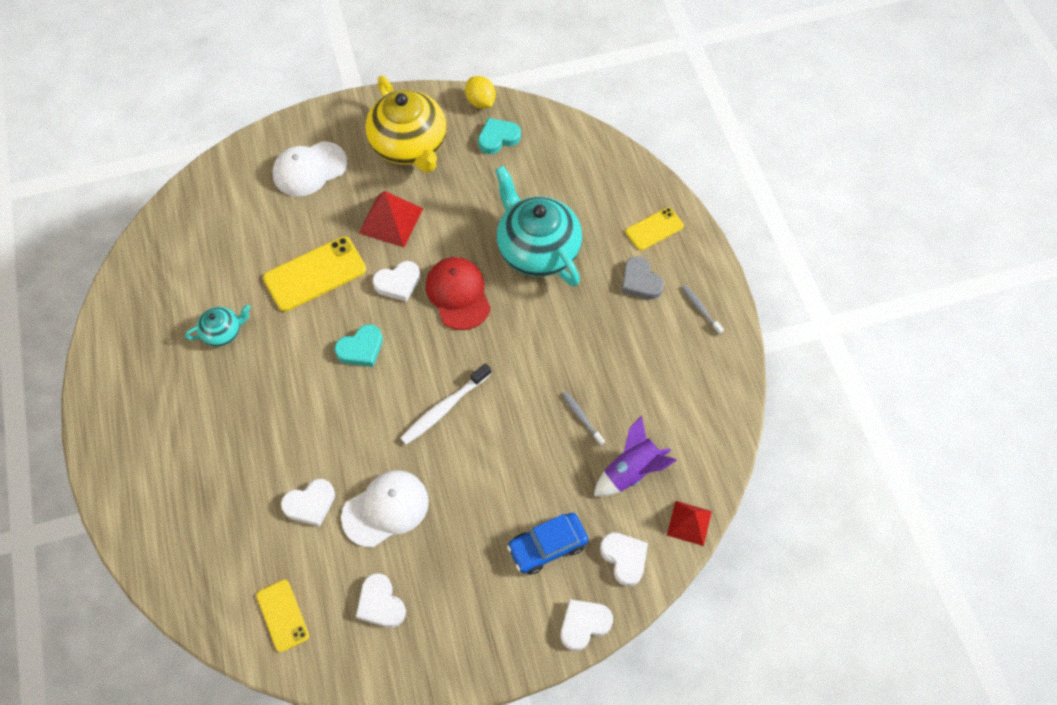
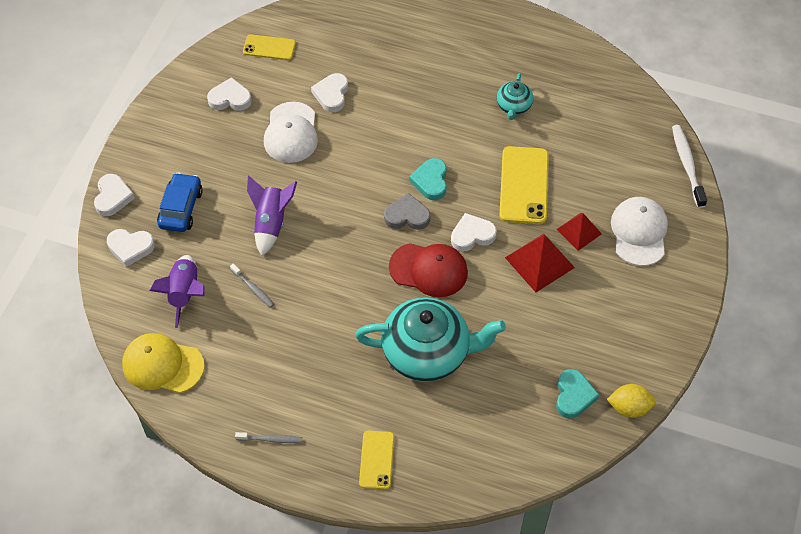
camera: 125 degrees right, 5 degrees down
(398, 283) = (472, 235): white heart -> white heart turned 60 degrees clockwise
(410, 145) = (614, 320): yellow teapot -> none
(444, 408) = (336, 206): white toothbrush -> white toothbrush (687, 165)
(503, 451) = (271, 223): none -> purple rocket
(581, 418) = (253, 288): grey toothbrush -> grey toothbrush turned 45 degrees clockwise
(640, 281) = (334, 411): grey heart -> grey heart (407, 216)
(689, 523) = (115, 304): red pyramid -> red pyramid (579, 231)
(710, 436) = (162, 365): none -> yellow cap

